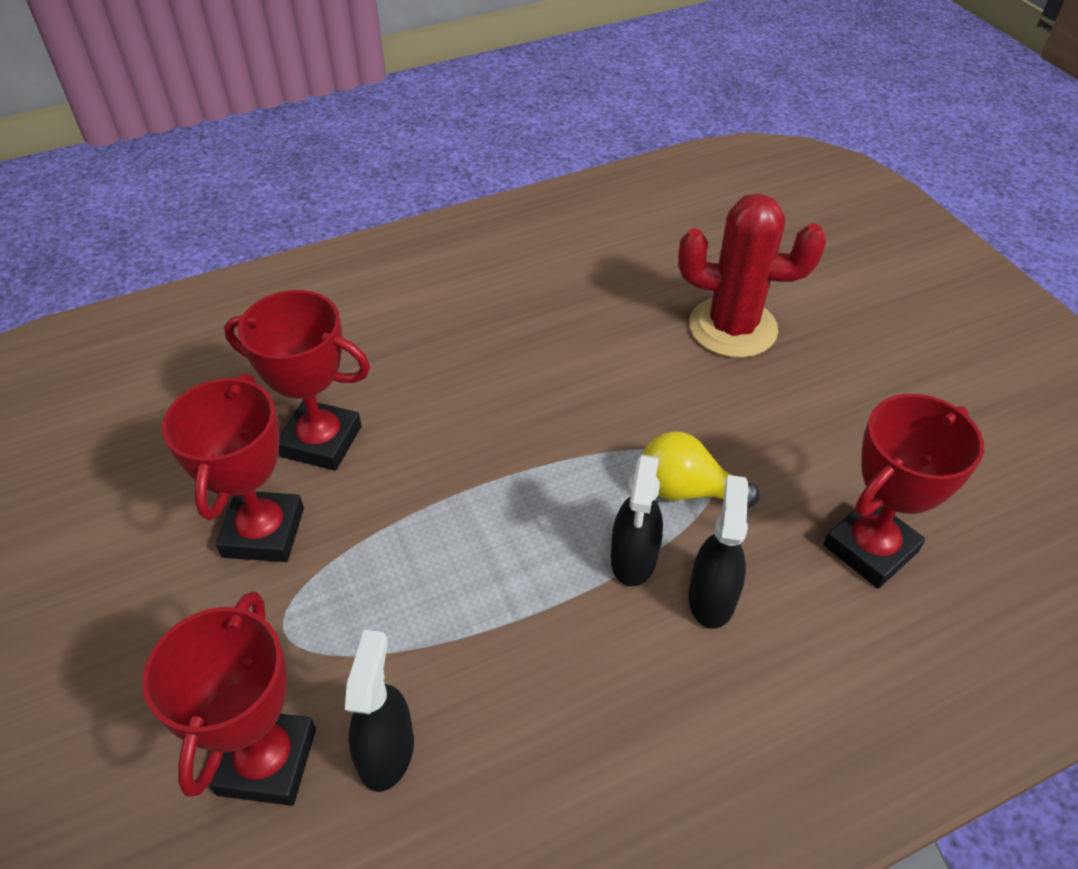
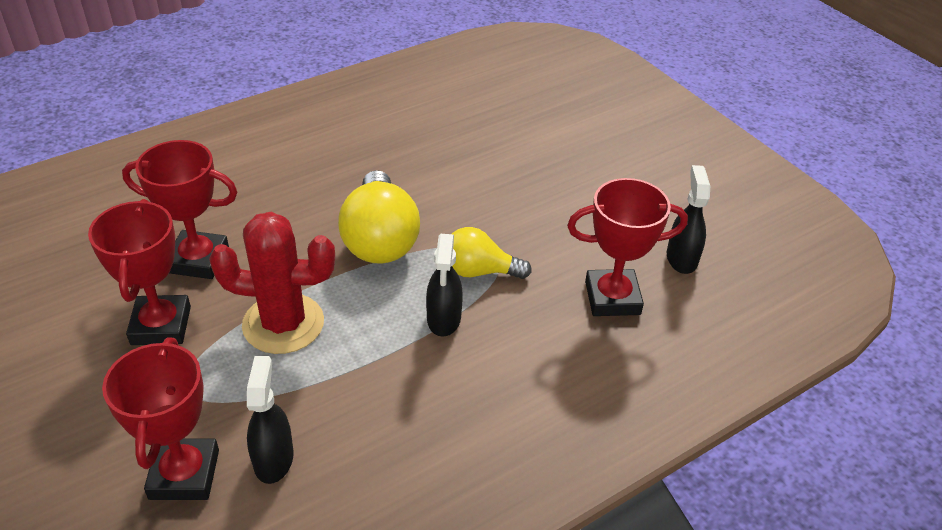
camera: 10 degrees left, 5 degrees down
(556, 431) = (380, 239): none -> yellow light bulb
(711, 597) = (502, 339): black spray bottle -> black spray bottle (681, 258)
(732, 328) = (506, 160): red cactus -> red cactus (283, 324)
(870, 548) = (612, 298): red trophy -> red trophy turned 45 degrees clockwise

